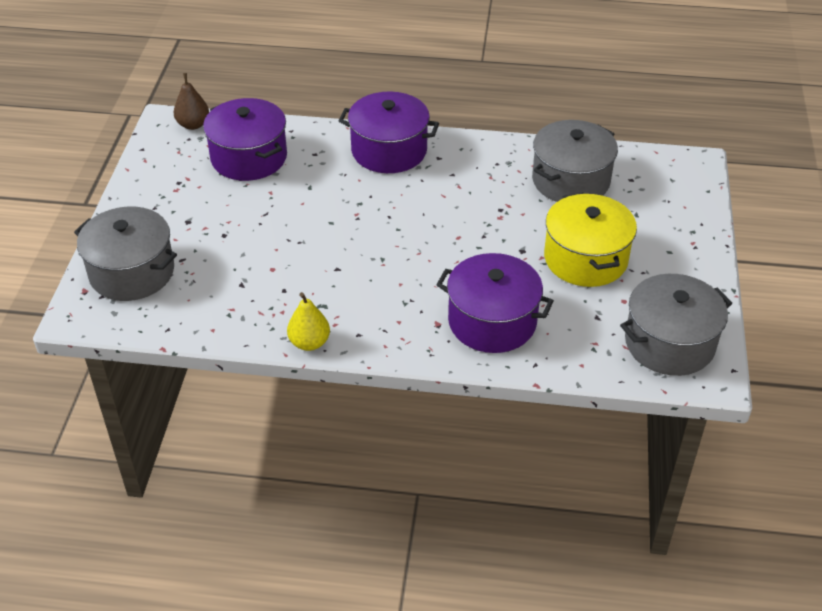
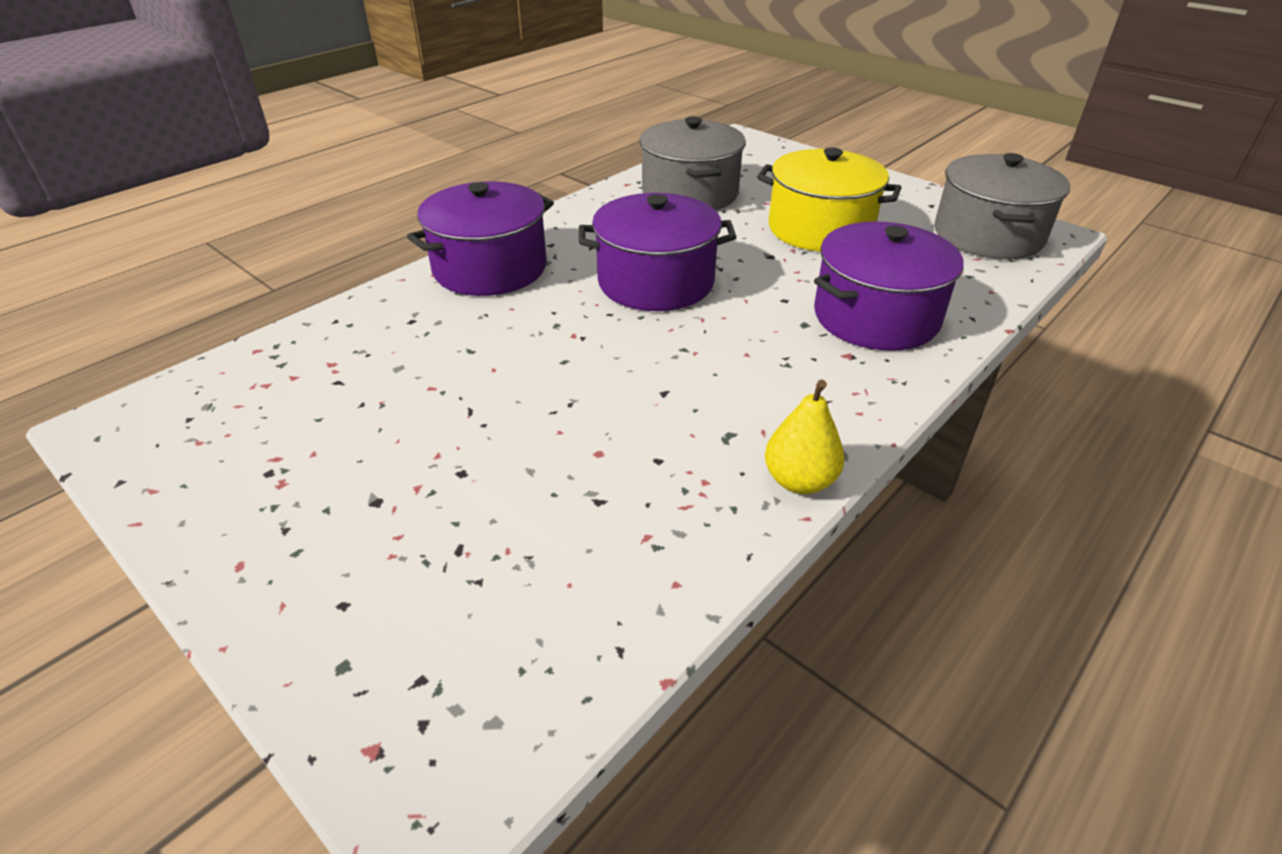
camera: 55 degrees left, 5 degrees down
(132, 272) = (410, 638): grey pot -> none
(193, 124) = (166, 400): brown pear -> none
(249, 157) = (329, 377): purple pot -> purple pot (656, 282)

